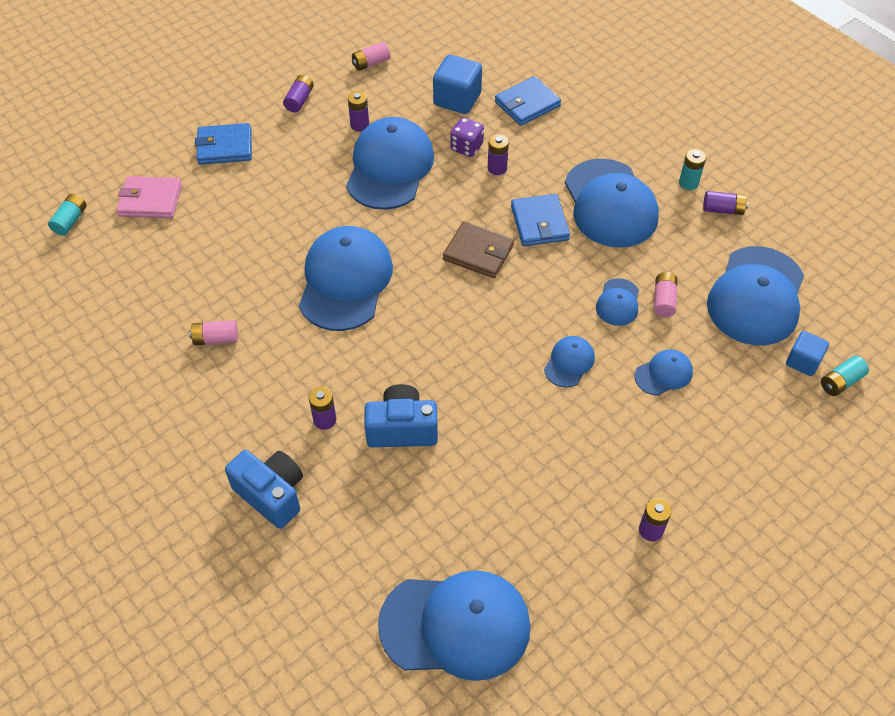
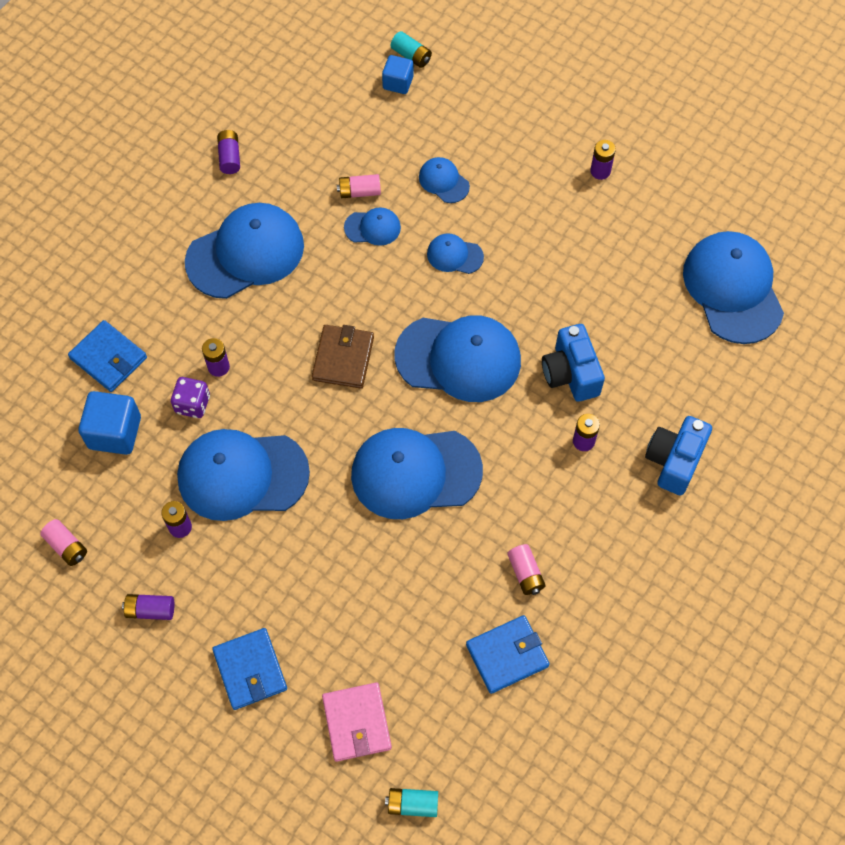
camera: 105 degrees left, 10 degrees up
(539, 223) = (288, 311): blue wallet -> blue wallet (507, 655)
(688, 183) = (199, 190): turquoise battery -> none
(756, 296) = (333, 122): blue cap -> blue cap (458, 358)

